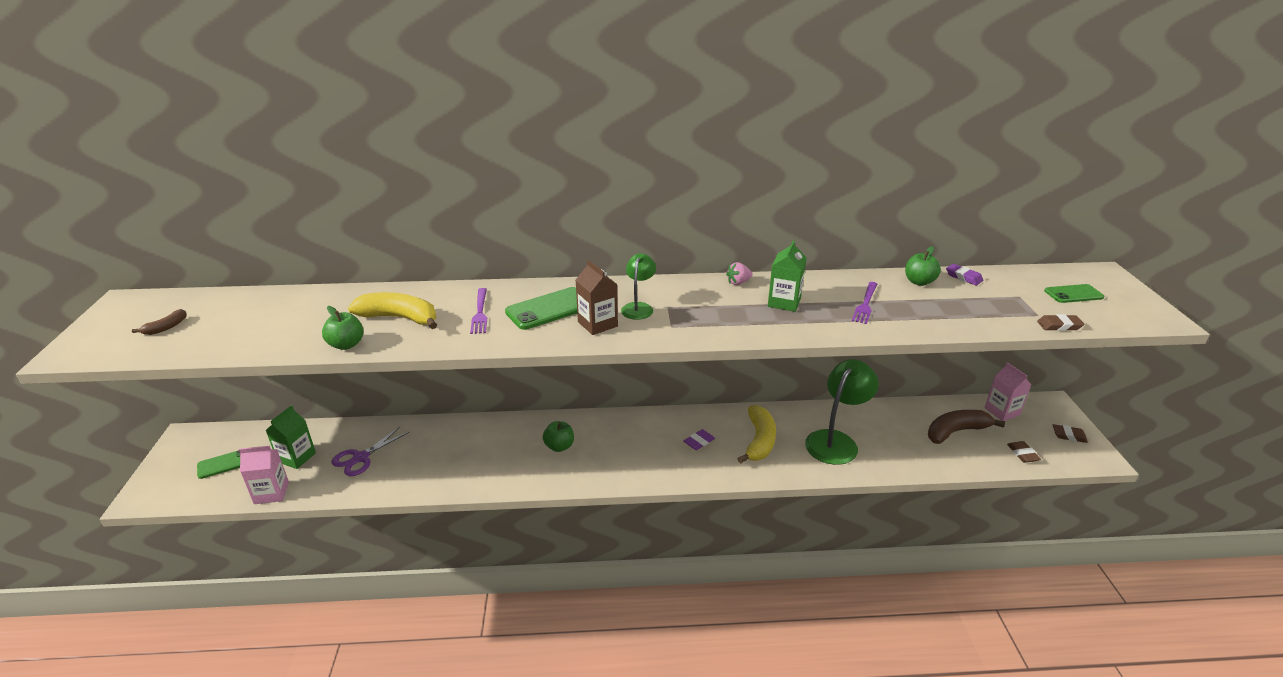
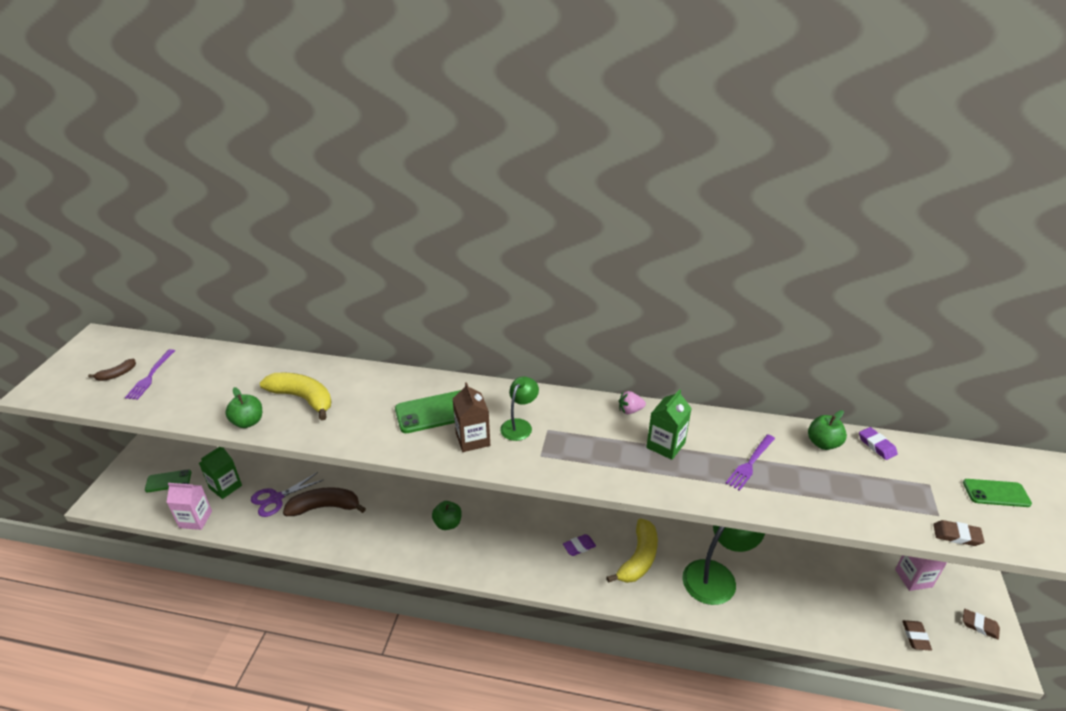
camera: 15 degrees right, 5 degrees up
(480, 313) = (373, 405): purple fork -> purple fork (150, 376)
(956, 432) = (850, 592): brown banana -> brown banana (325, 507)

